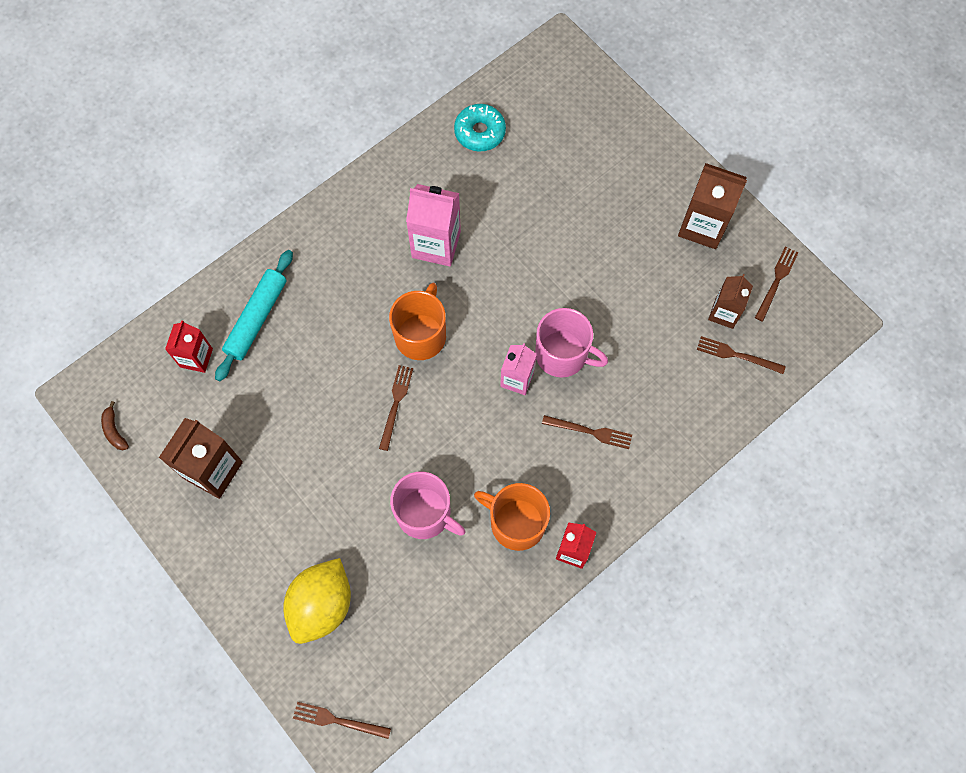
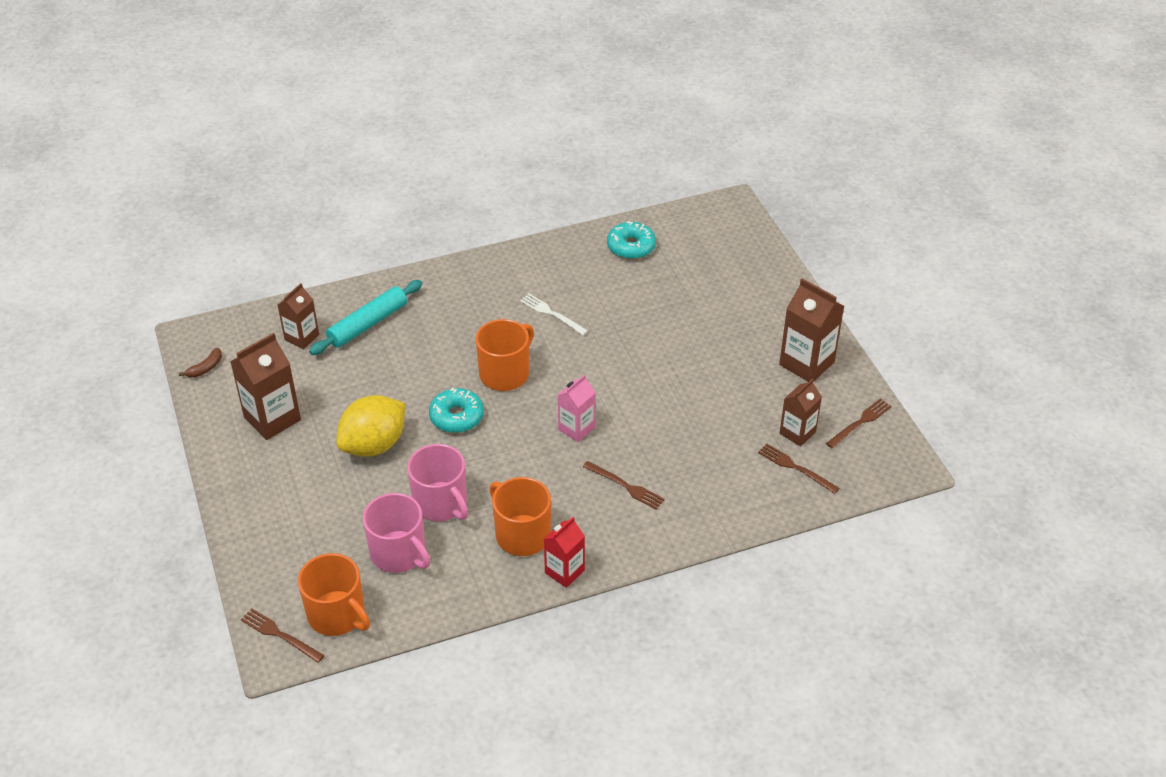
camera: 20 degrees right, 25 degrees down
(114, 430) = (205, 368): brown banana -> brown banana turned 135 degrees counterclockwise
(196, 358) = (302, 337): red carton -> brown carton
(322, 605) = (313, 543): yellow lemon -> yellow lemon (374, 445)
(382, 677) = (337, 615): none -> orange mug
(396, 404) = (456, 417): brown fork -> turquoise donut
(436, 244) = (552, 314): pink carton -> white fork
(563, 354) = (628, 422): pink mug -> pink mug (399, 553)

